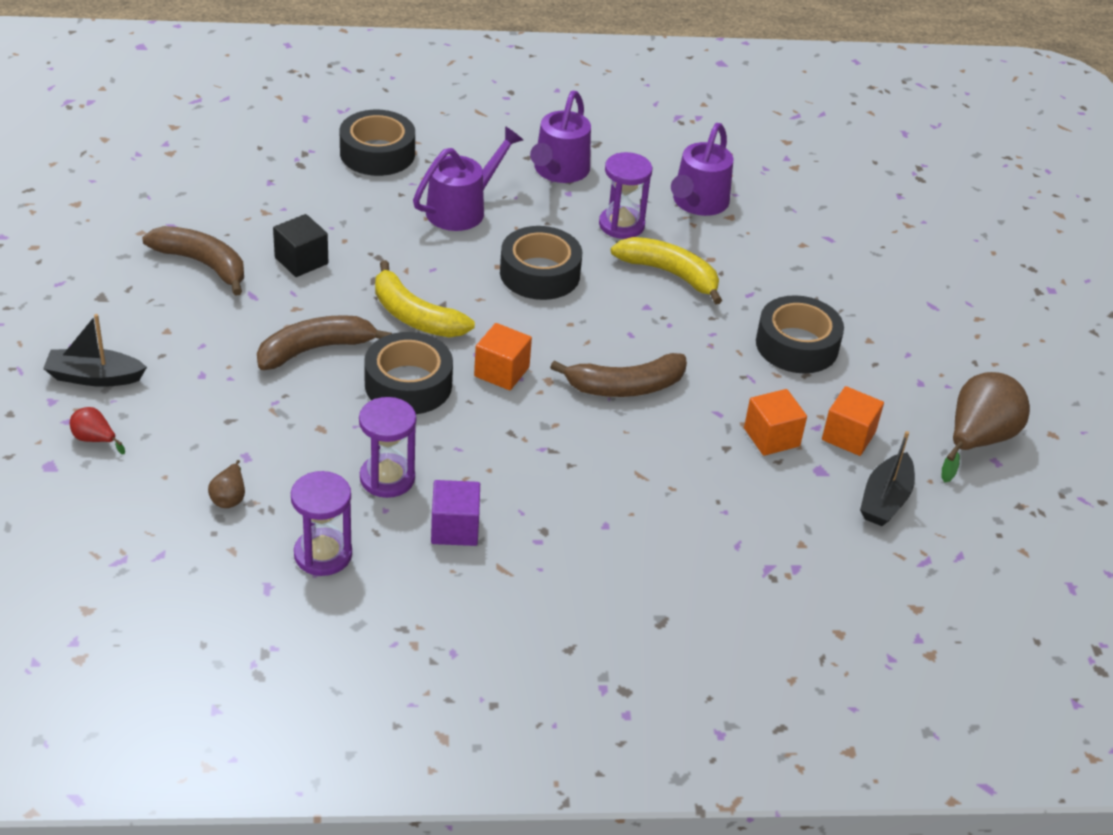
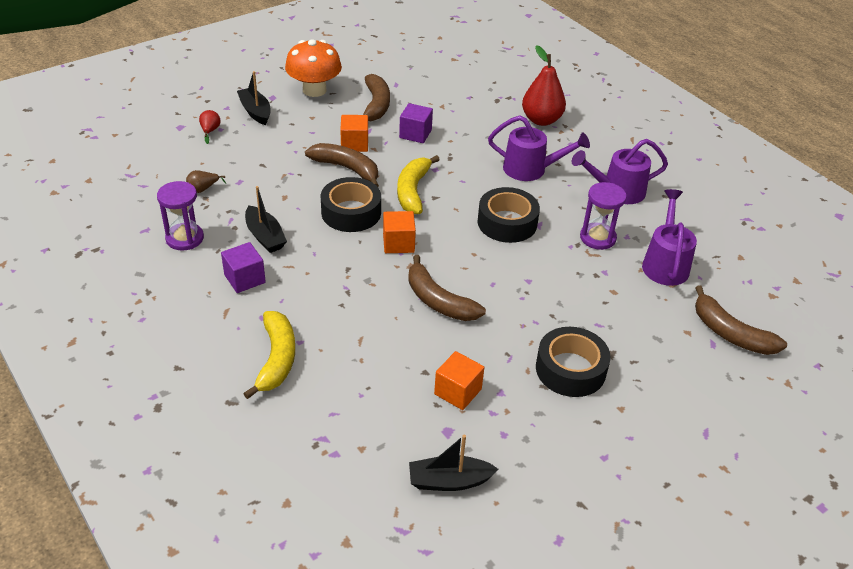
camera: 60 degrees right, 0 degrees up
(103, 301) = (314, 90): none -> orange mushroom
(301, 261) = (415, 134): black cube -> purple cube
(377, 153) = (541, 120): black tape -> red pear
(387, 478) = (265, 236): purple hourglass -> black boat
(670, 274) = (574, 278): yellow banana -> yellow banana (276, 359)
(697, 204) = (665, 263): purple watering can -> purple watering can turned 105 degrees clockwise
(824, 220) = (730, 333): none -> brown banana
(848, 436) = (500, 434): orange cube -> orange cube (354, 144)
(977, 440) = (572, 518): brown pear -> none

